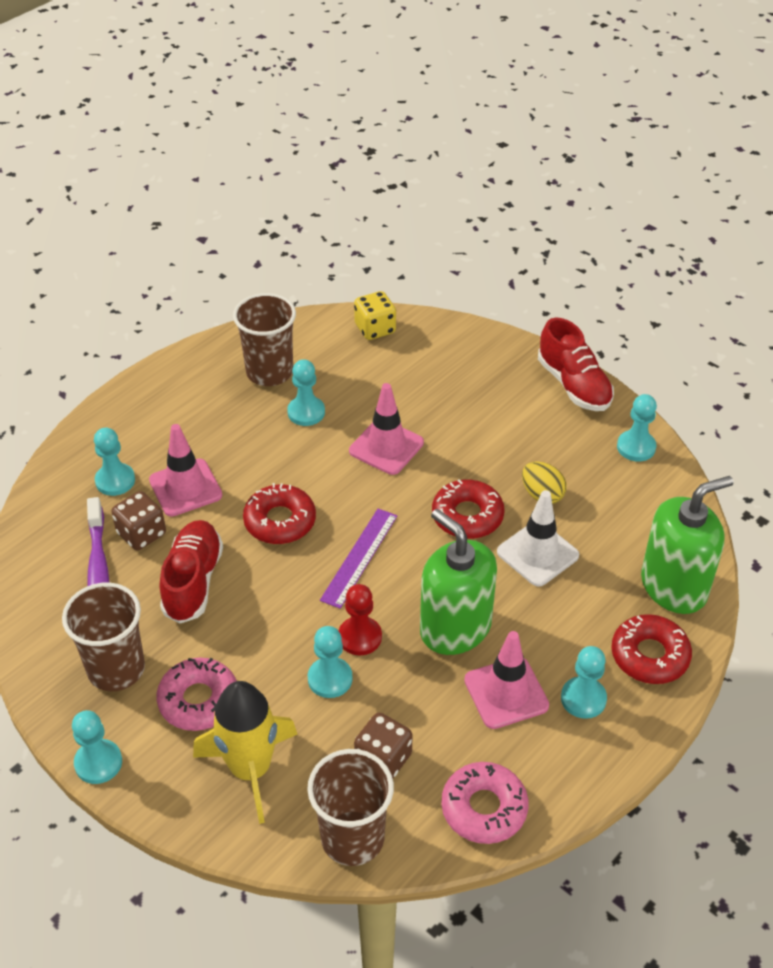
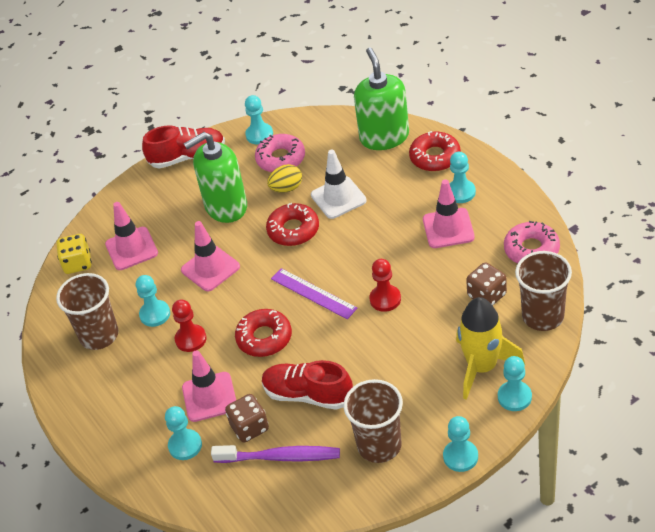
camera: 70 degrees left, 0 degrees up
(198, 700) = (419, 395): pink donut -> pink donut (281, 159)
(271, 452) = (191, 339): none -> red pawn
(330, 679) = (417, 318): turquoise pawn -> turquoise pawn (514, 397)
(406, 369) = (131, 249): none -> pink traffic cone
(455, 628) = (390, 248): green soap dispenser -> green soap dispenser (226, 206)

